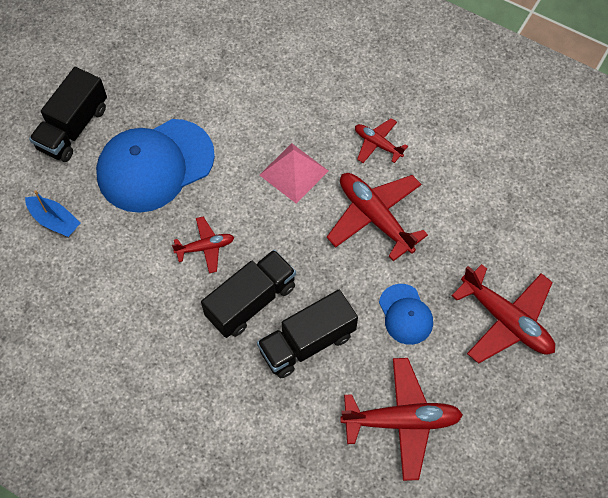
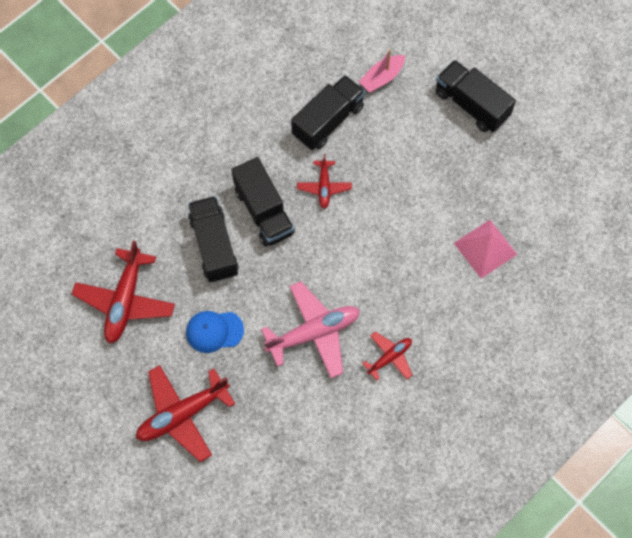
camera: 105 degrees right, 5 degrees up
(55, 220) = (382, 78): blue boat -> pink boat
(121, 263) = (328, 121): none -> black truck
(155, 165) = (416, 163): blue cap -> none
(293, 172) = (378, 275): pink pyramid -> pink pyramid (485, 248)
(375, 217) = (314, 333): red plane -> pink plane

